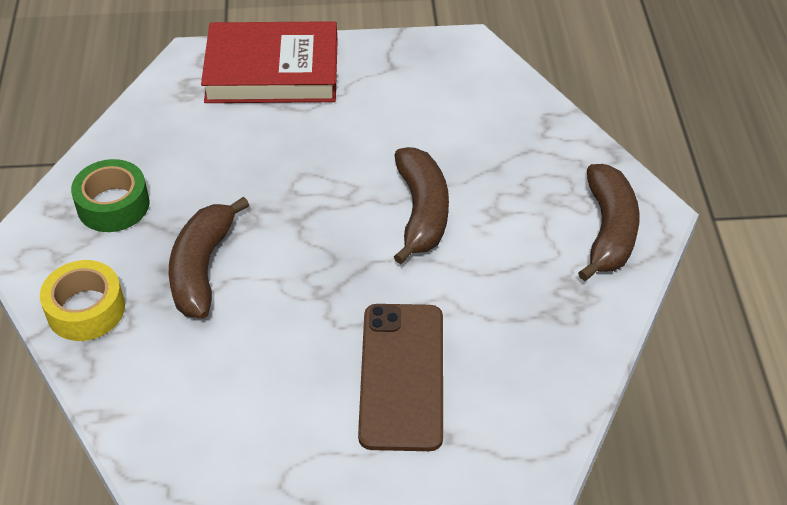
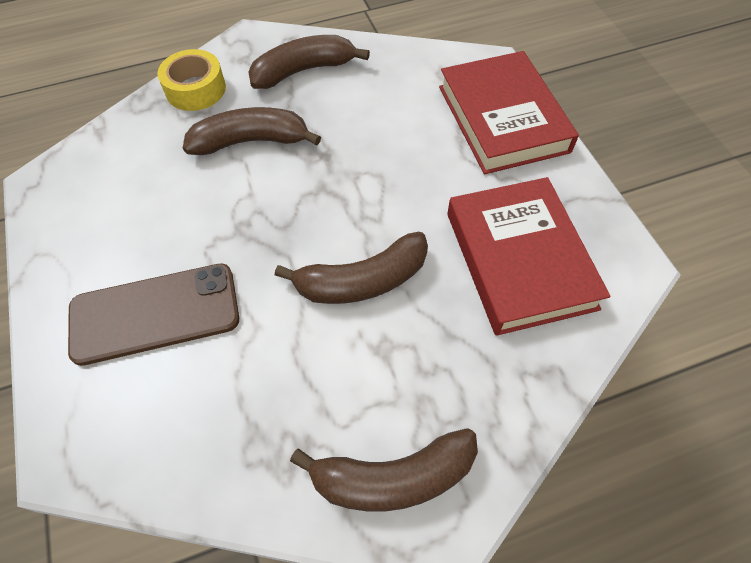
camera: 75 degrees right, 10 degrees up
(113, 205) = (303, 71): green tape -> brown banana
(438, 106) = (519, 260): none -> red book

